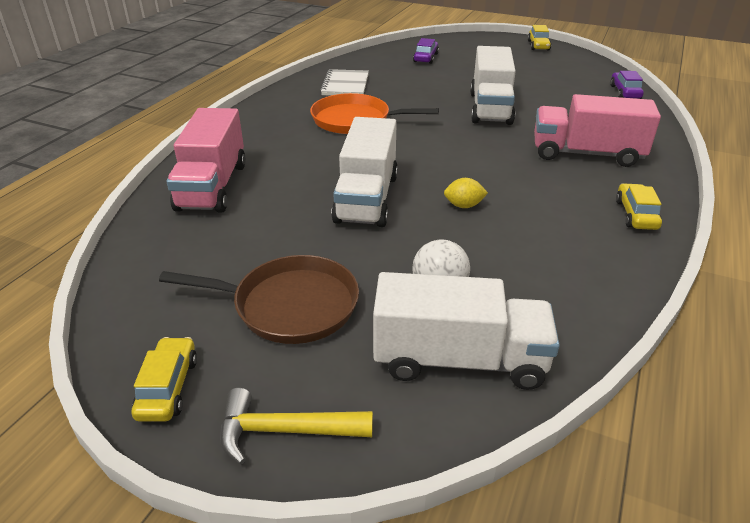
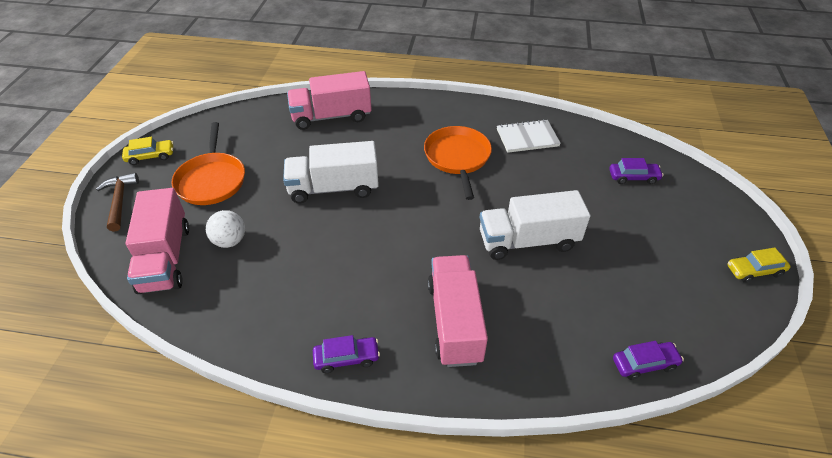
camera: 75 degrees right, 10 degrees up
(284, 431) = (120, 201): yellow hammer -> brown hammer
(290, 305) = (211, 180): brown pan -> orange pan
(459, 359) = (165, 258): white truck -> pink truck
(463, 205) = (335, 241): yellow lemon -> none
(636, 214) = (346, 358): yellow car -> purple car

